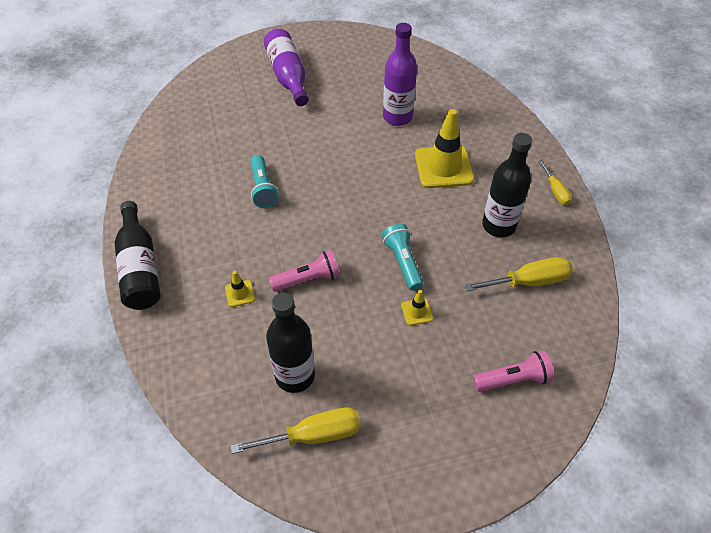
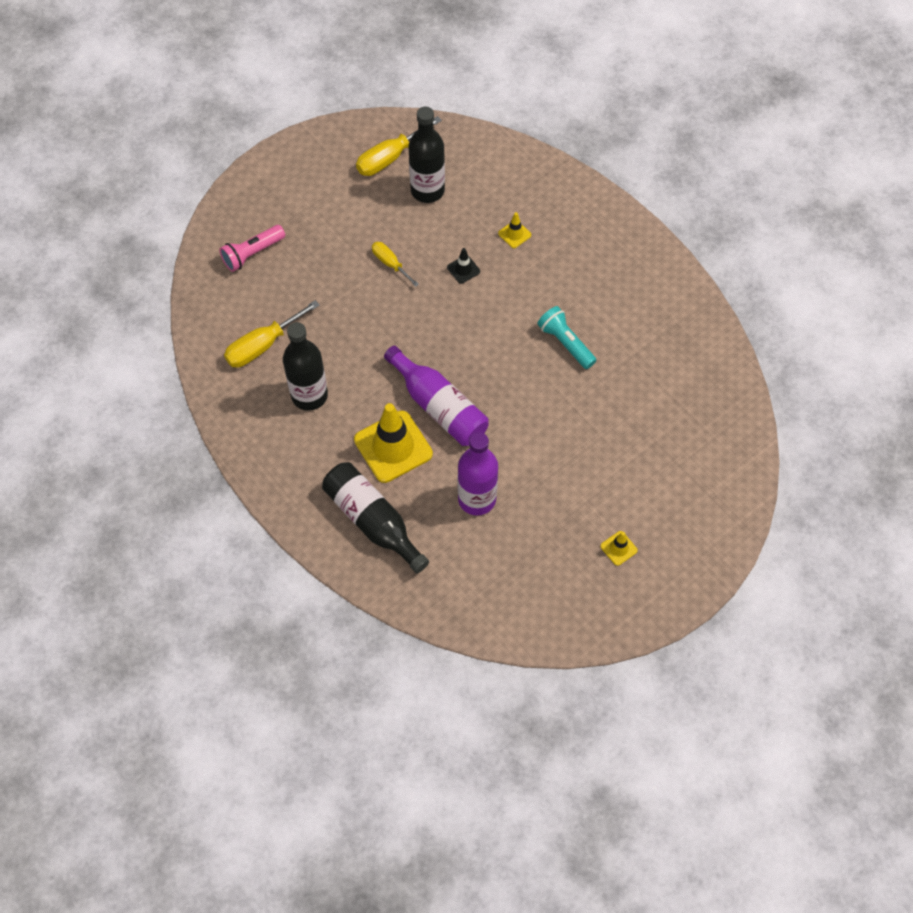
camera: 155 degrees right, 10 degrees up
(140, 268) = (617, 221): black bottle -> black bottle (372, 520)
(288, 76) = (644, 511): purple bottle -> purple bottle (439, 407)
(308, 279) = (463, 269): pink flashlight -> black traffic cone
(403, 262) = (386, 319): turquoise flashlight -> none
(417, 312) = (353, 278): yellow traffic cone -> yellow traffic cone (618, 548)
(555, 191) = (262, 463): yellow screwdriver -> yellow screwdriver (390, 263)

